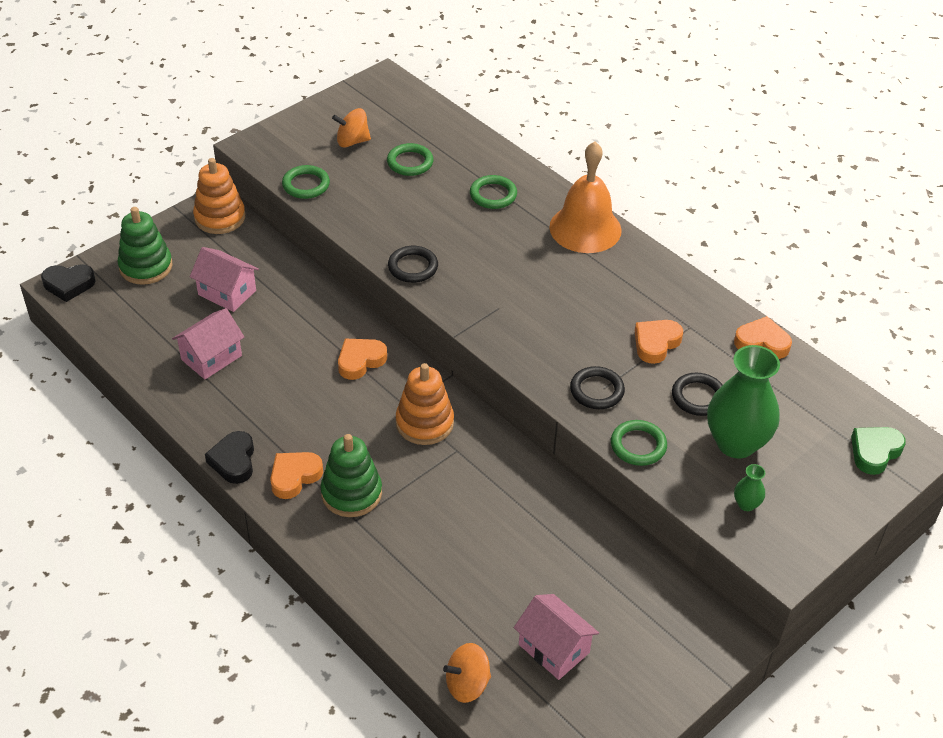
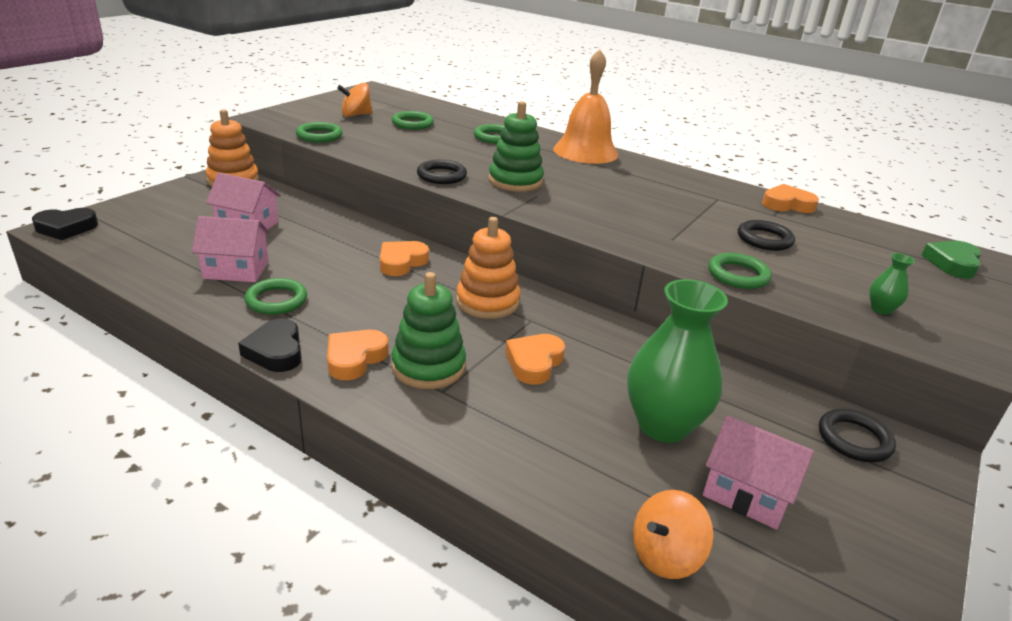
camera: 15 degrees left, 15 degrees down
(146, 267) = (156, 212): green stacking toy -> green stacking toy (515, 181)
(211, 357) = (236, 270): pink house -> pink house turned 60 degrees clockwise
(241, 401) = (276, 300): none -> green ring
(597, 391) = (667, 241): black ring -> black ring (854, 439)
(656, 343) = (697, 209): orange heart -> orange heart (534, 363)
(736, 443) = (827, 267): green vase -> green vase (663, 425)

